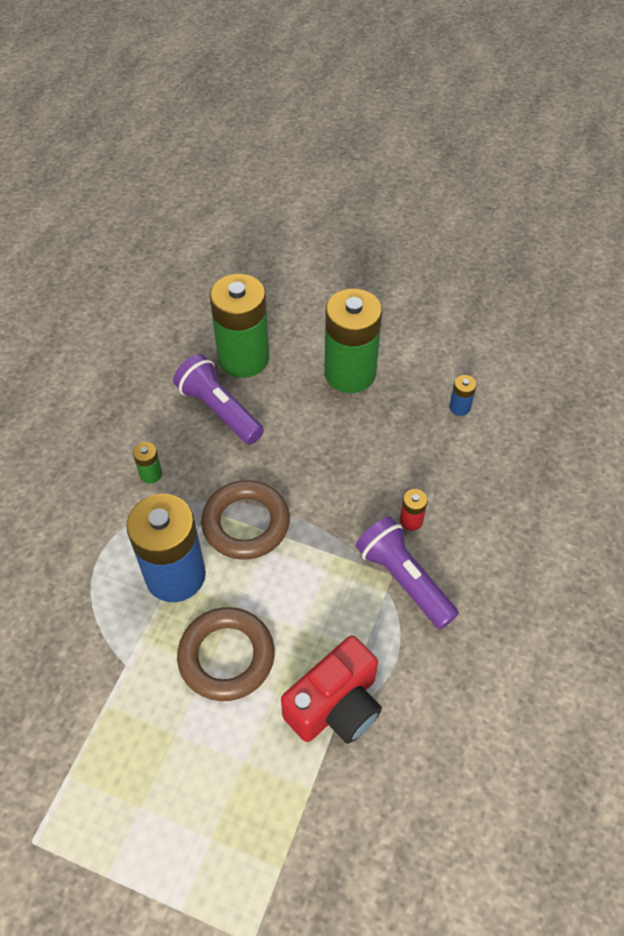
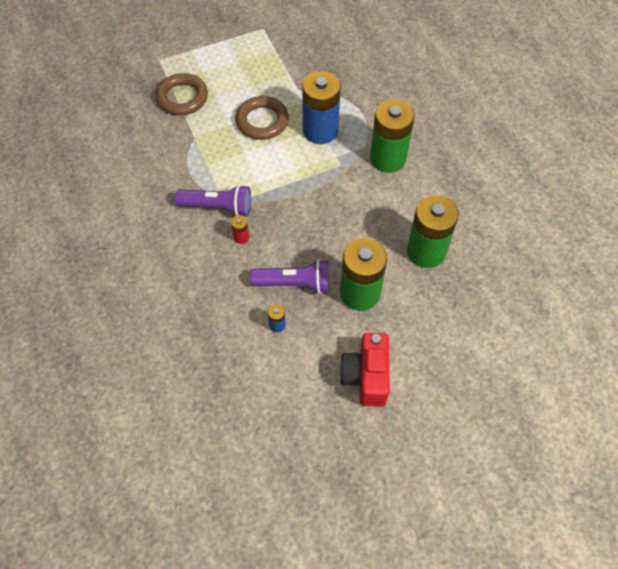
camera: 135 degrees right, 5 degrees up
(151, 474) = (388, 158): green battery -> green battery, size x2.48
(219, 410) = (399, 213): purple flashlight -> purple flashlight (294, 283)
(246, 523) = (317, 173): brown ring -> brown ring (182, 98)
(335, 706) = (199, 139): red camera -> red camera (366, 377)

